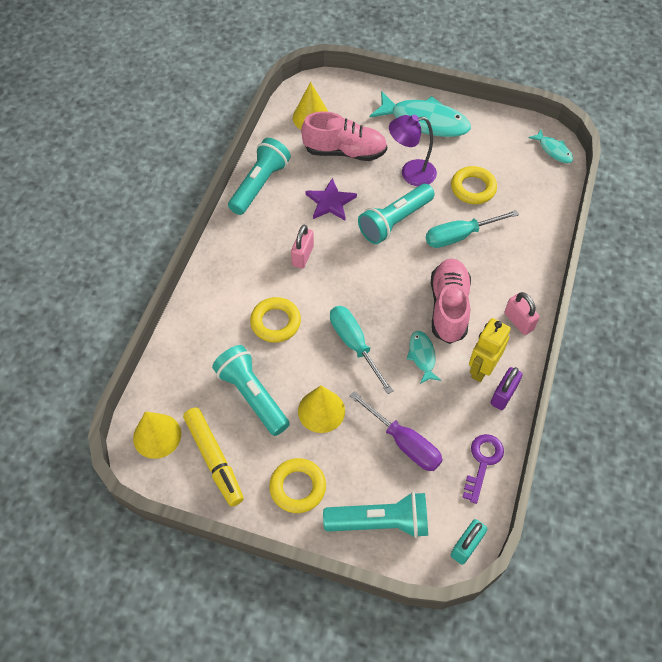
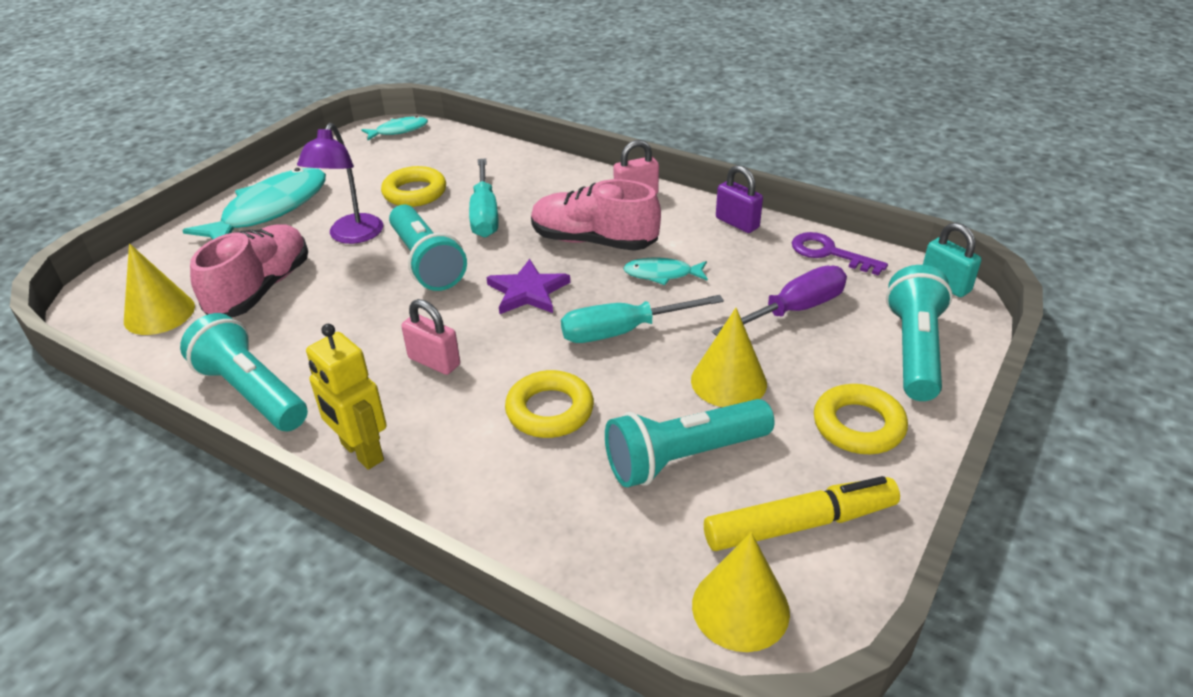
camera: 75 degrees left, 20 degrees down
(330, 202) = (348, 318): purple star -> purple star (528, 291)
(481, 369) = (695, 232): yellow robot -> yellow robot (361, 452)

